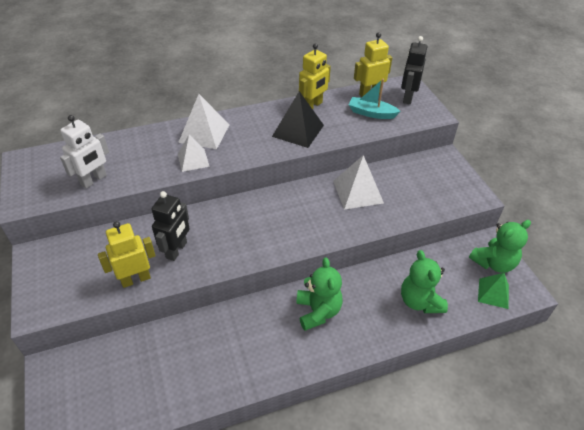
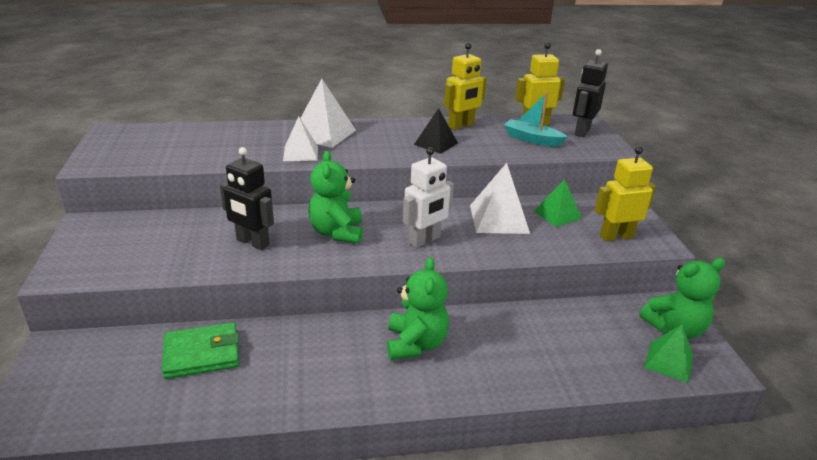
camera: 10 degrees right, 15 degrees down
(94, 180) = (179, 156): white robot -> white robot (424, 240)
(135, 279) = (191, 262): yellow robot -> yellow robot (616, 236)
(165, 351) = (202, 354): none -> green wallet
(177, 250) = (252, 242): black robot -> black robot turned 90 degrees clockwise
(298, 130) = (436, 143): black pyramid -> black pyramid, size x0.66
(400, 179) = (557, 214): none -> green pyramid
(420, 301) = (560, 354): green teddy bear -> green teddy bear (337, 232)

